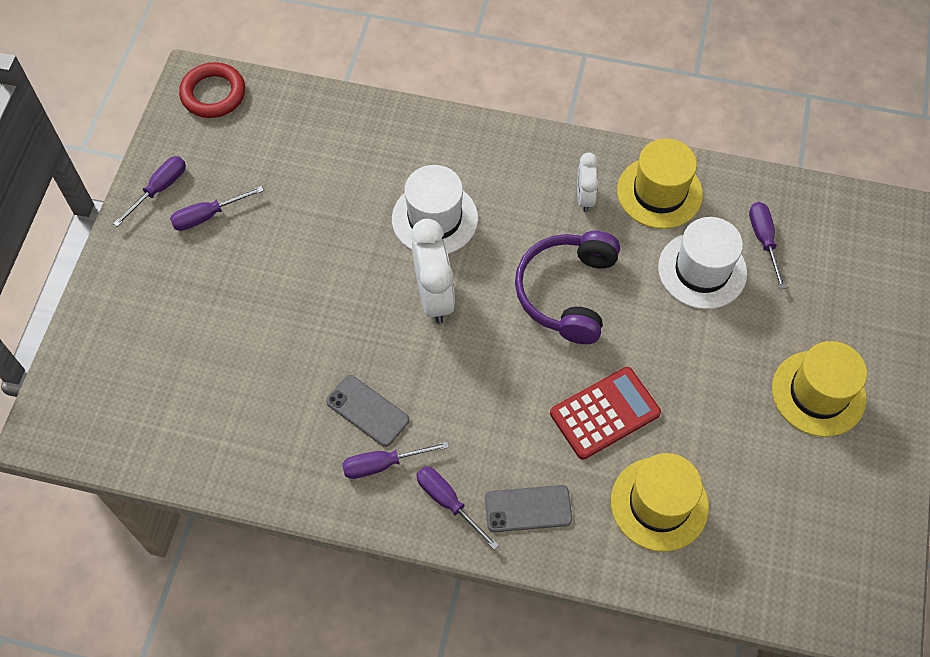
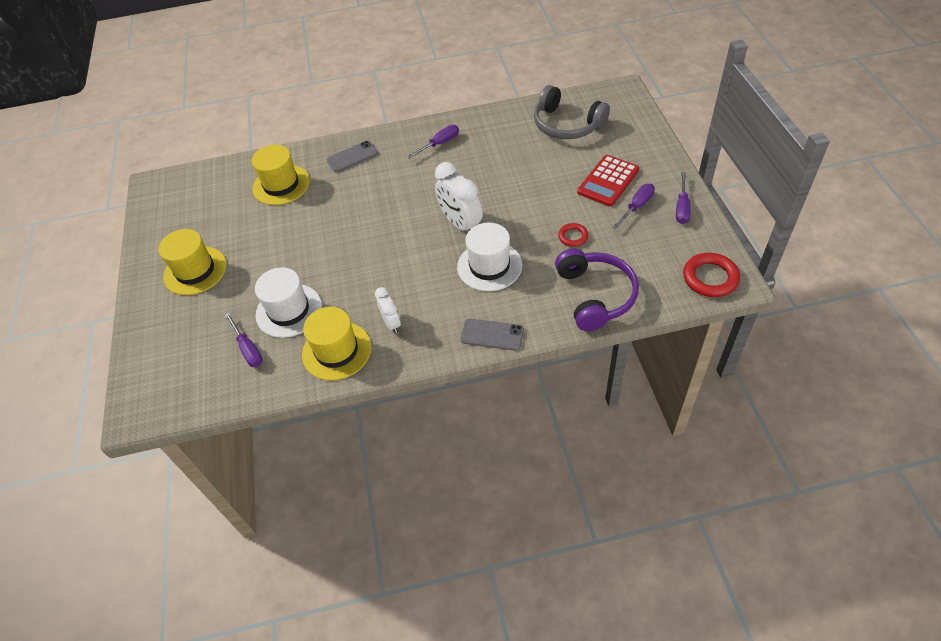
camera: 160 degrees right, 10 degrees down
(179, 402) = (566, 125): none -> grey headphones
(313, 211) = (573, 236): none -> red ring
(367, 410) = (463, 160): grey phone -> grey phone (492, 335)
(448, 502) = (396, 143): purple screwdriver -> none
(566, 292) = (377, 260): purple headphones -> purple headphones (595, 295)
(605, 413) = (326, 210): red calculator -> red calculator (608, 181)

